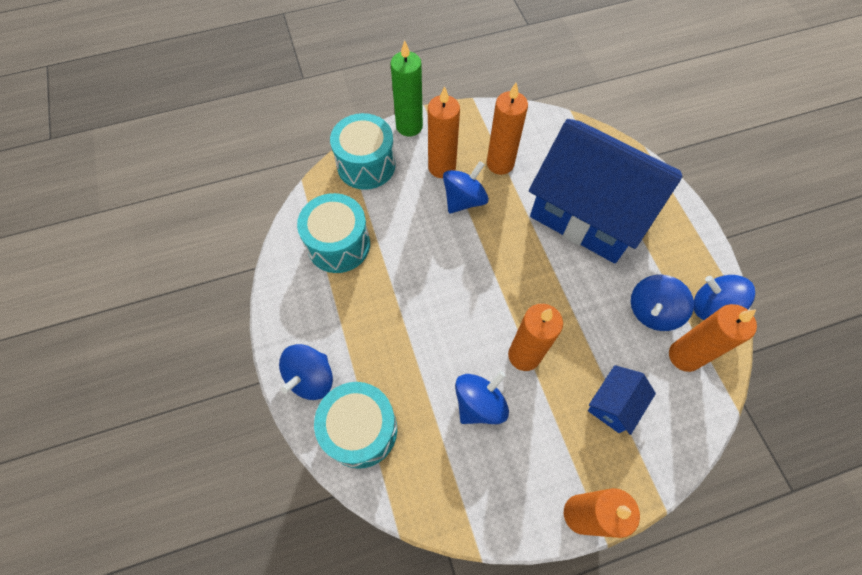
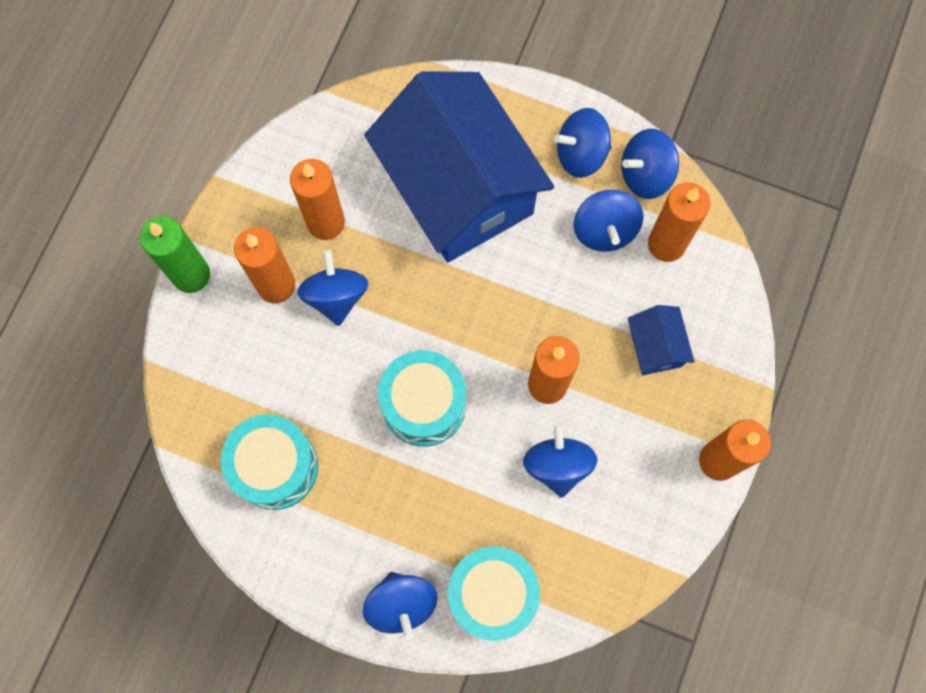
camera: 50 degrees left, 10 degrees up
(366, 165) = (200, 361): turquoise drum -> turquoise drum (424, 405)
(589, 212) = (459, 188): blue house -> blue house turned 75 degrees clockwise
(681, 260) = (581, 154): none -> blue spinning top

